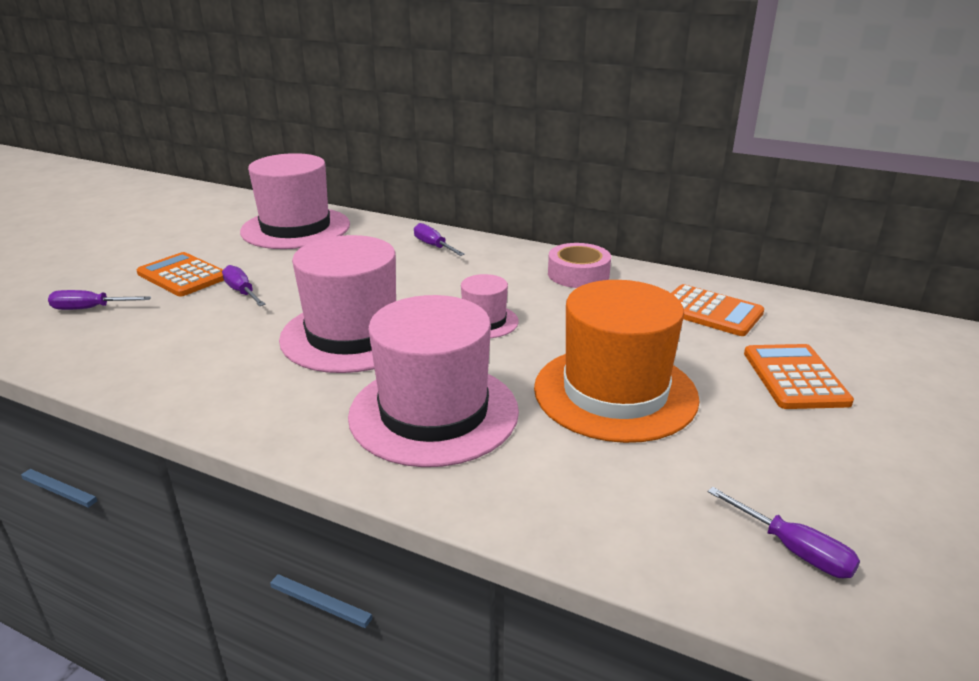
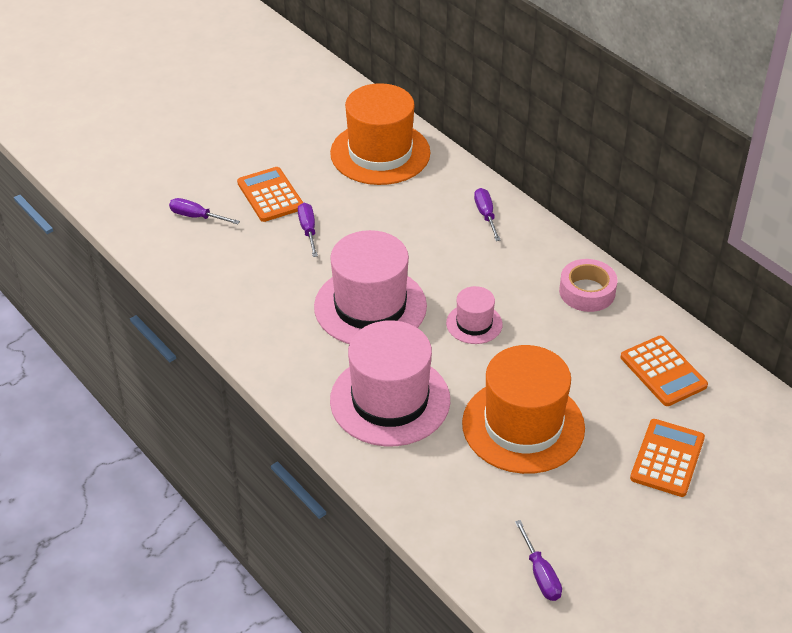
camera: 25 degrees right, 15 degrees up
(296, 228) = (380, 153): pink hat -> orange hat

